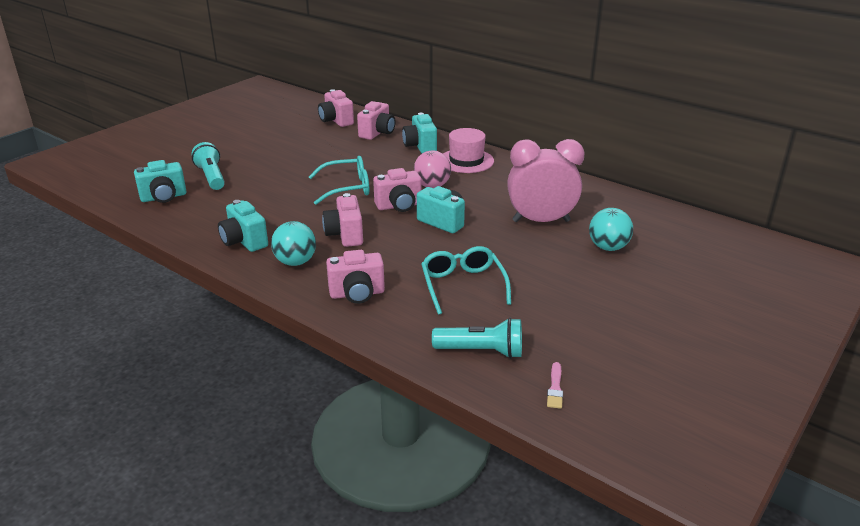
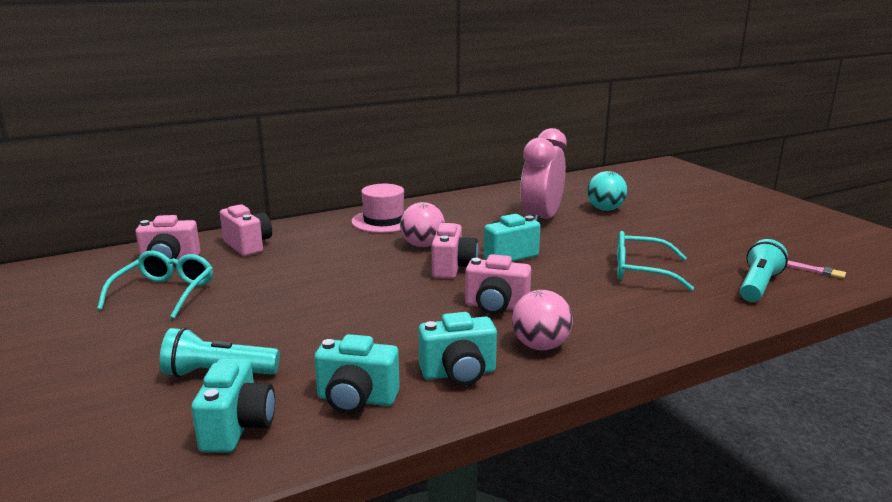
camera: 65 degrees left, 10 degrees down
(295, 262) = (540, 346): turquoise ball -> pink ball
(347, 188) = (376, 286): turquoise glasses -> turquoise glasses (165, 293)
(357, 294) = (634, 322): pink camera -> none
(420, 146) = (318, 233): turquoise camera -> turquoise camera (356, 399)

